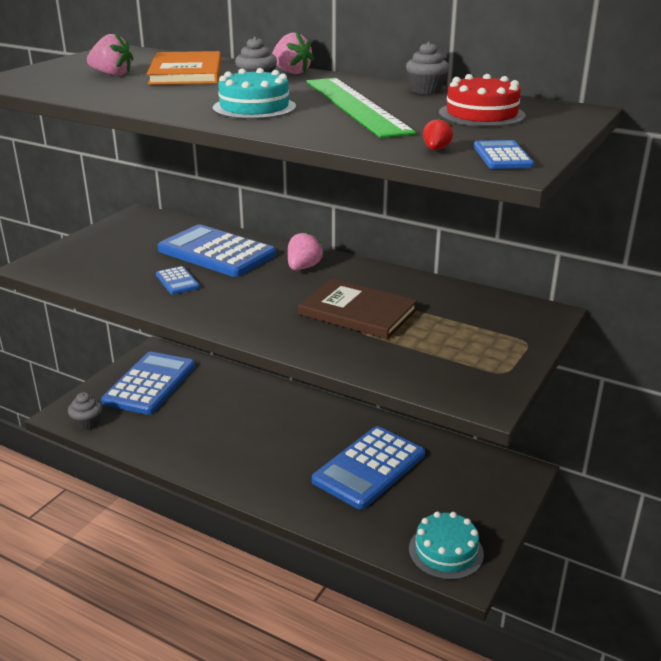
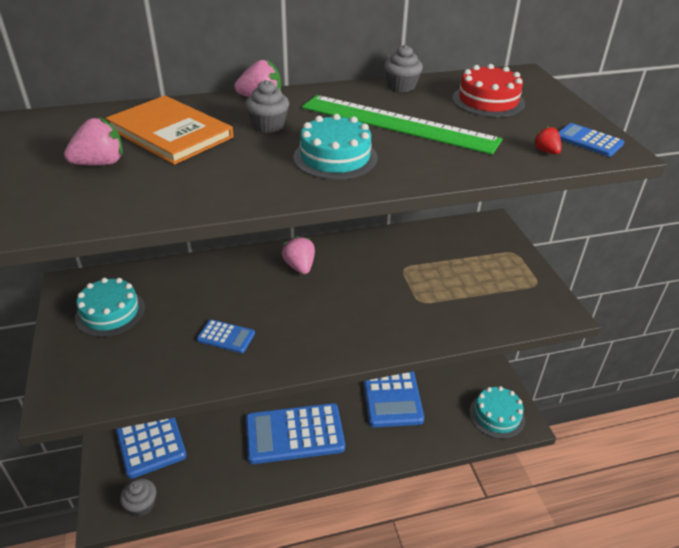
camera: 45 degrees left, 10 degrees up
(134, 238) = (110, 312): none -> turquoise cake
(216, 252) = (211, 289): blue calculator -> blue calculator (294, 434)
(357, 312) = (395, 286): brown book -> none

